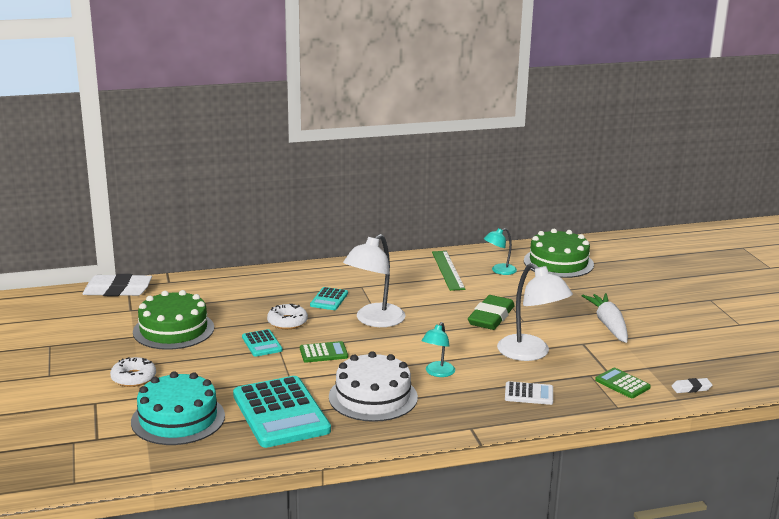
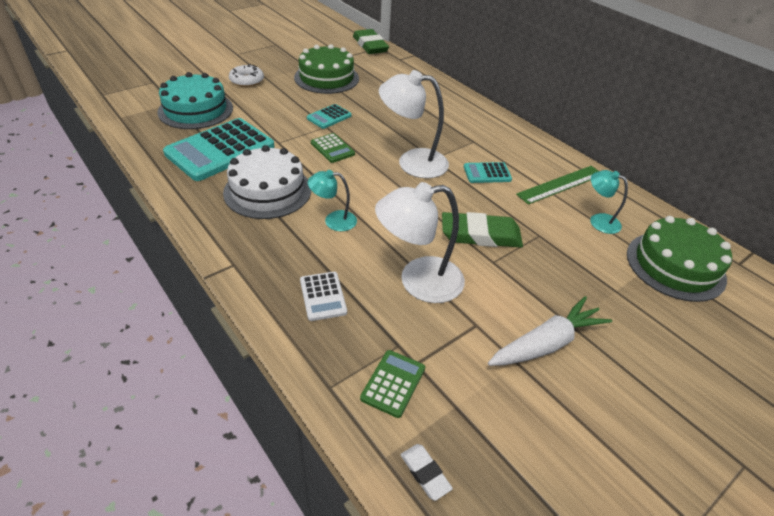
camera: 65 degrees right, 20 degrees up
(118, 290) = (370, 45): white eraser -> green eraser
(287, 322) = (374, 120): white donut -> none
(329, 299) = (432, 130): turquoise calculator -> turquoise calculator (487, 173)
(531, 353) = (418, 281): white lamp -> white lamp turned 45 degrees clockwise

